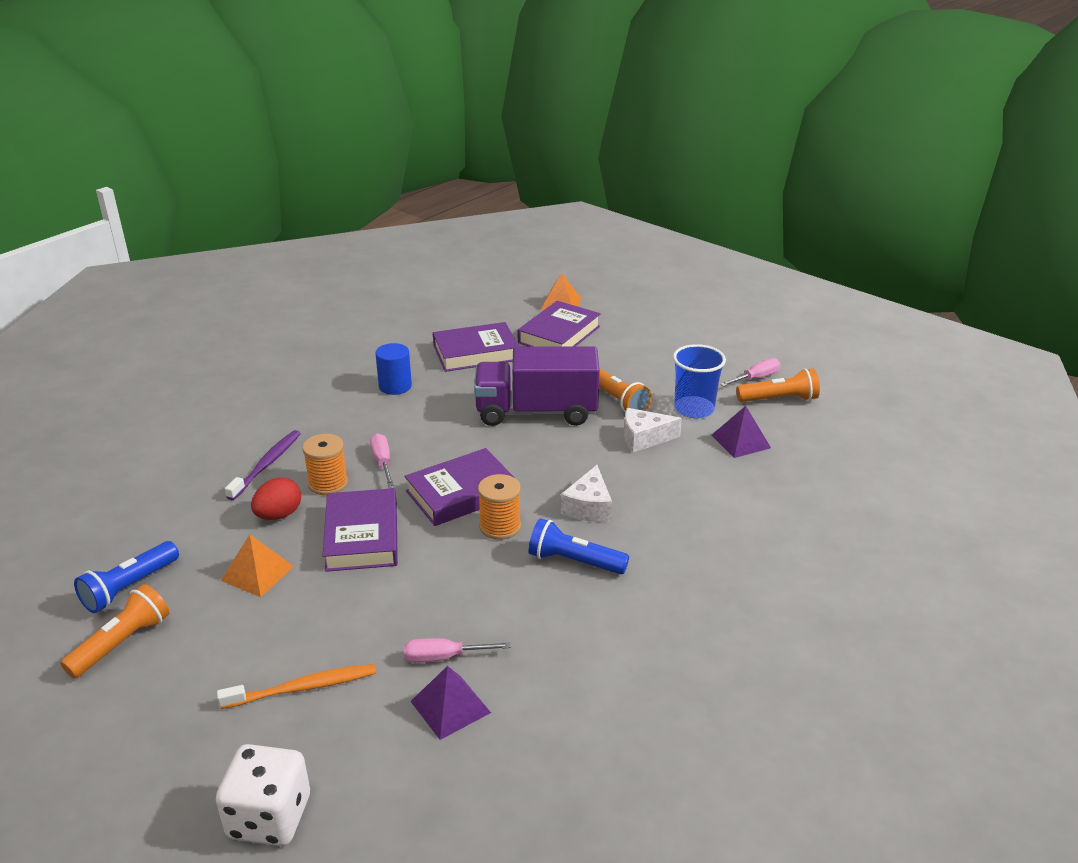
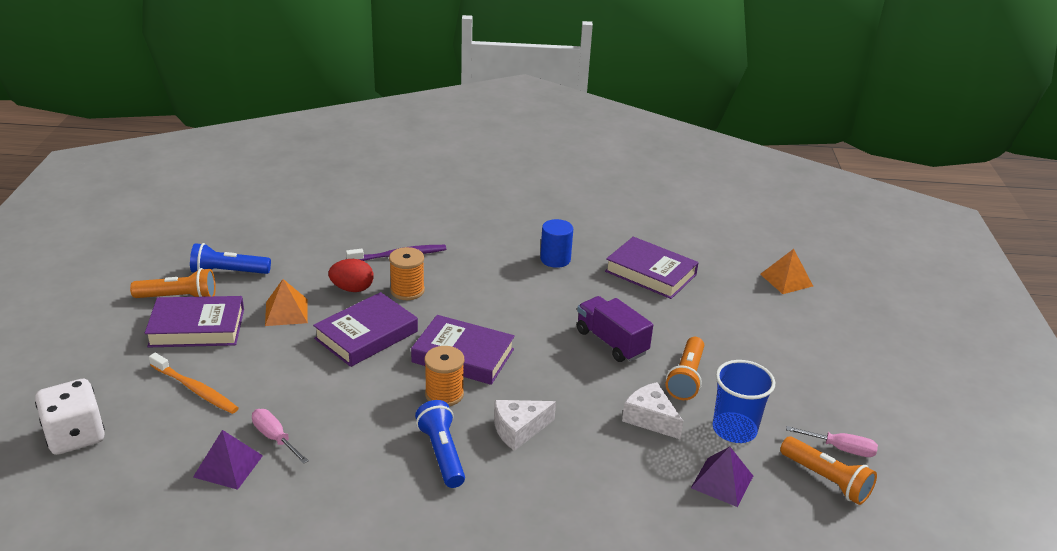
camera: 50 degrees right, 0 degrees up
(382, 462) = (458, 301): pink screwdriver -> none
(536, 412) = (611, 342): purple truck -> purple truck, size x0.65
(559, 335) = (738, 301): purple book -> purple book (197, 328)

